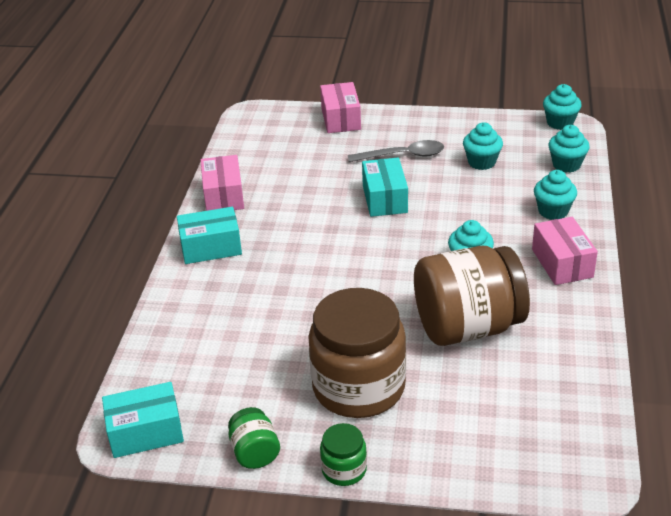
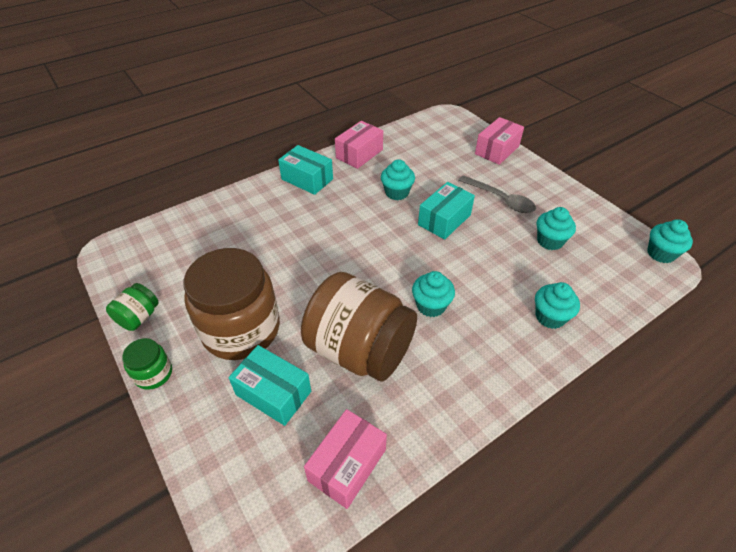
camera: 45 degrees right, 10 degrees up
(146, 432) = (122, 258): turquoise box -> turquoise box (273, 393)
(562, 263) = (496, 362): pink box -> pink box (347, 465)
(566, 165) = (616, 289): turquoise cupcake -> turquoise cupcake (397, 193)

